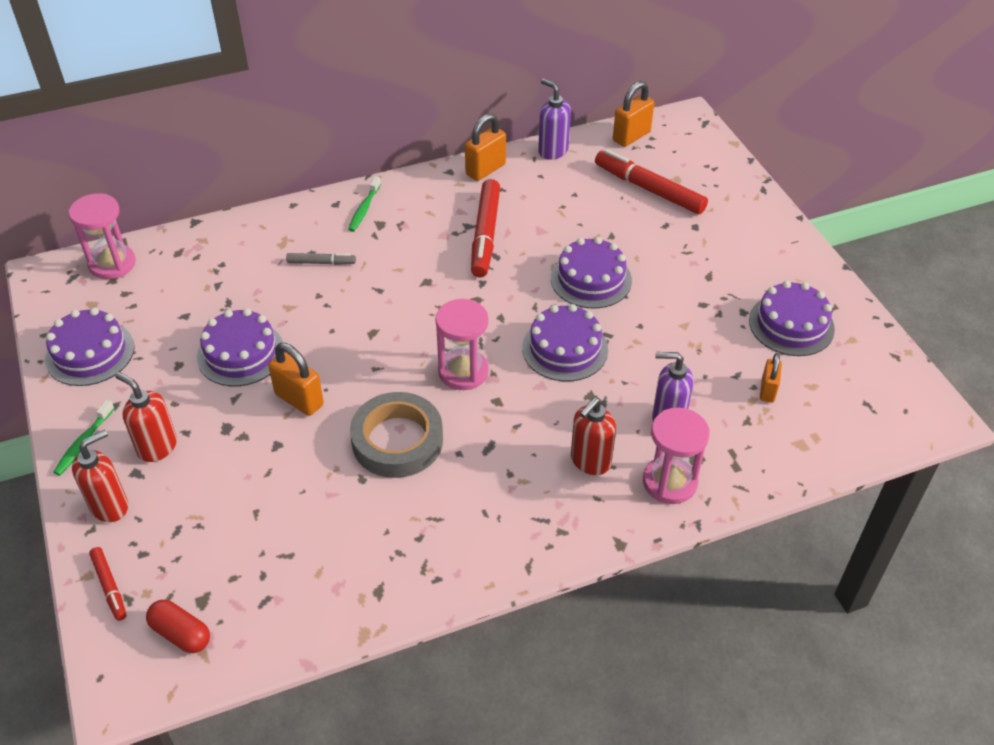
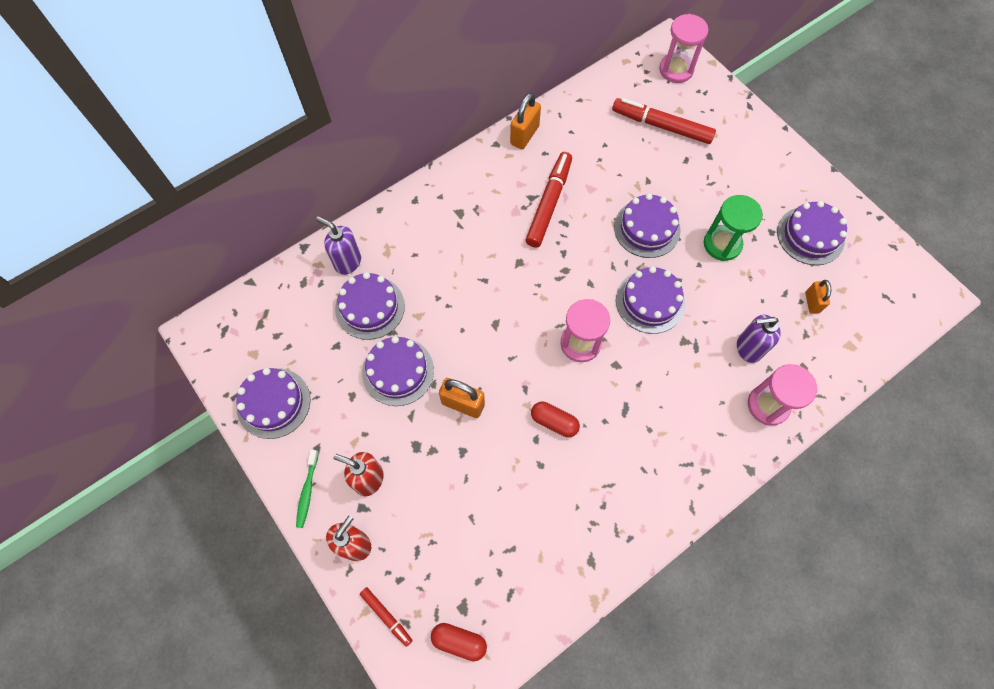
camera: 15 degrees left, 20 degrees up
(112, 264) = (252, 308): pink hourglass -> pink hourglass (676, 70)
(239, 289) = (370, 307): none -> purple cake
(321, 262) = (427, 264): grey marker -> none
(364, 209) = (440, 200): green toothbrush -> none
(397, 440) = (554, 422): grey tape -> red capsule
(485, 235) = (549, 203): red marker -> red marker turned 150 degrees counterclockwise
(552, 151) = (572, 103): purple soap dispenser -> purple soap dispenser (347, 262)
(590, 461) = (704, 402): red soap dispenser -> none
(631, 136) = (629, 73): orange padlock -> none
(676, 311) = (722, 244): none -> green hourglass

